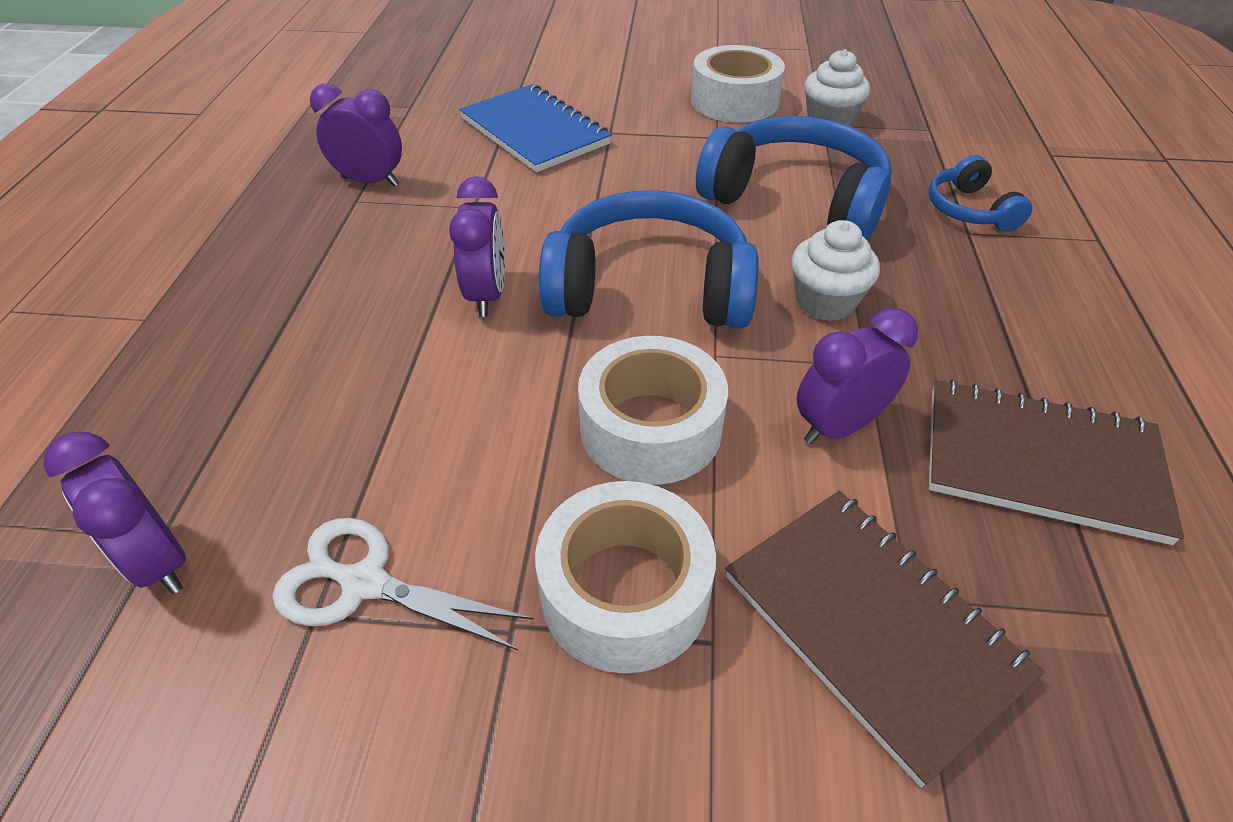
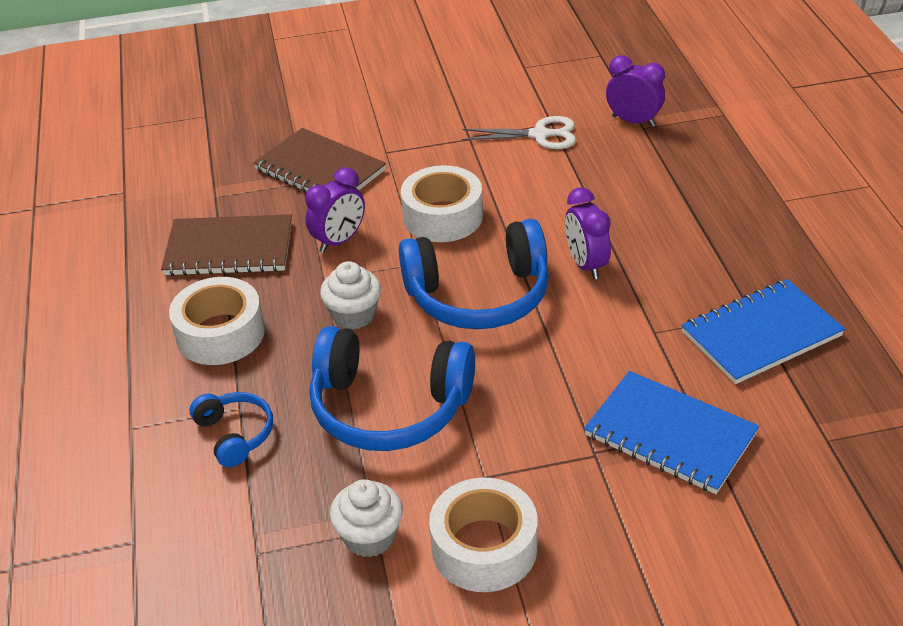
camera: 165 degrees right, 5 degrees down
(370, 182) = (761, 334): purple clock -> blue notebook
(624, 591) = (428, 157): white tape -> white tape (220, 333)

